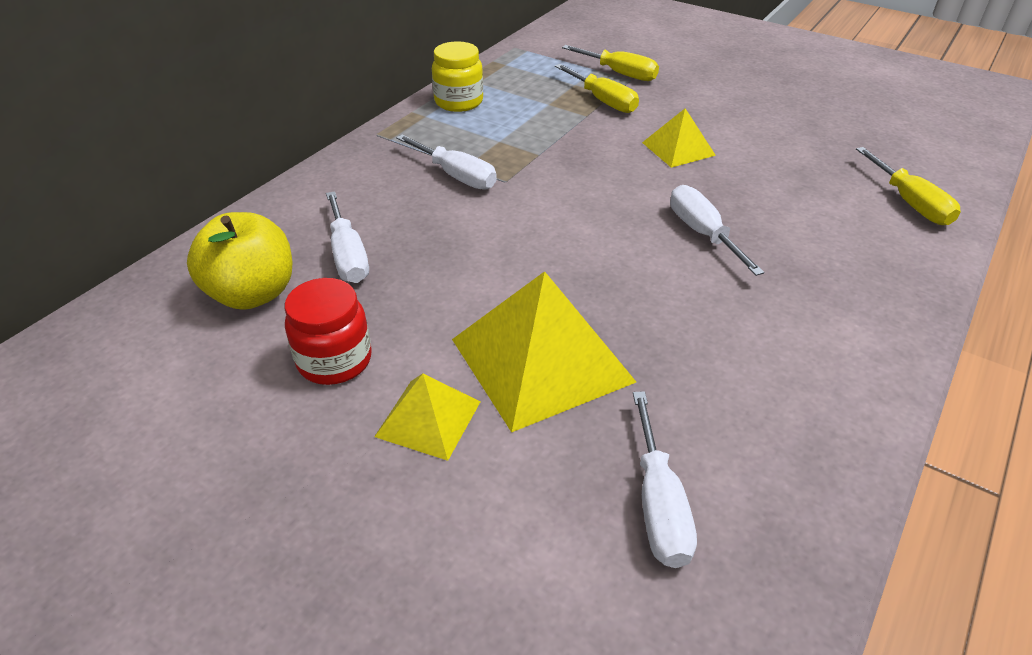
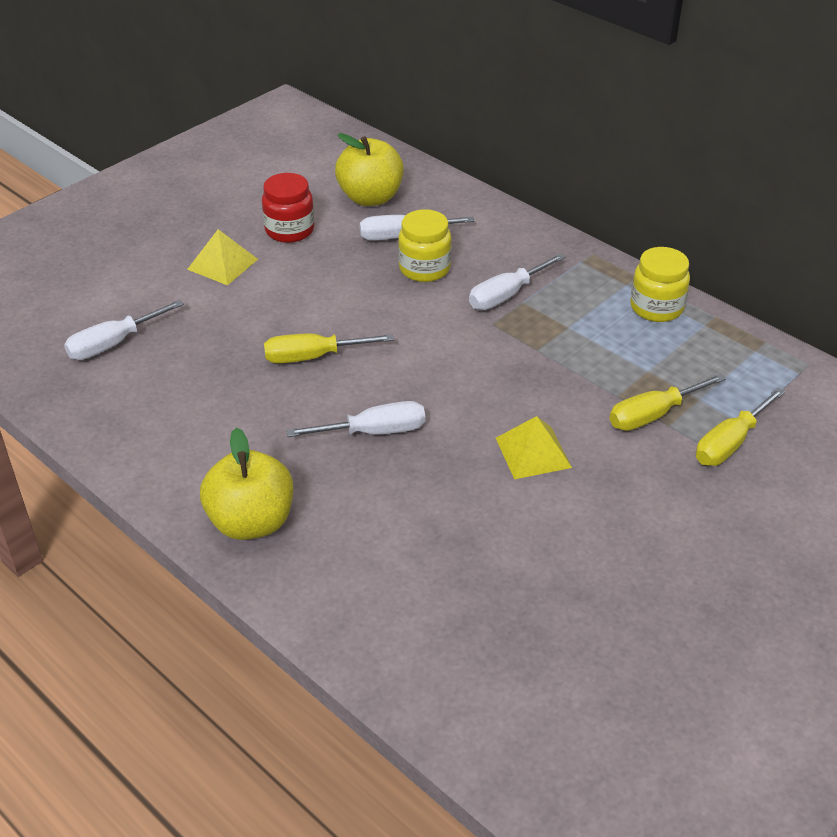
camera: 100 degrees right, 0 degrees up
(415, 231) = (424, 268): none -> yellow jar
(542, 360) = (253, 315): yellow pyramid -> none
(658, 504) = (113, 344): white screwdriver -> white screwdriver turned 45 degrees counterclockwise
(877, 293) = (251, 522): none -> yellow apple
(909, 203) = (382, 613): yellow screwdriver -> yellow screwdriver (312, 357)

